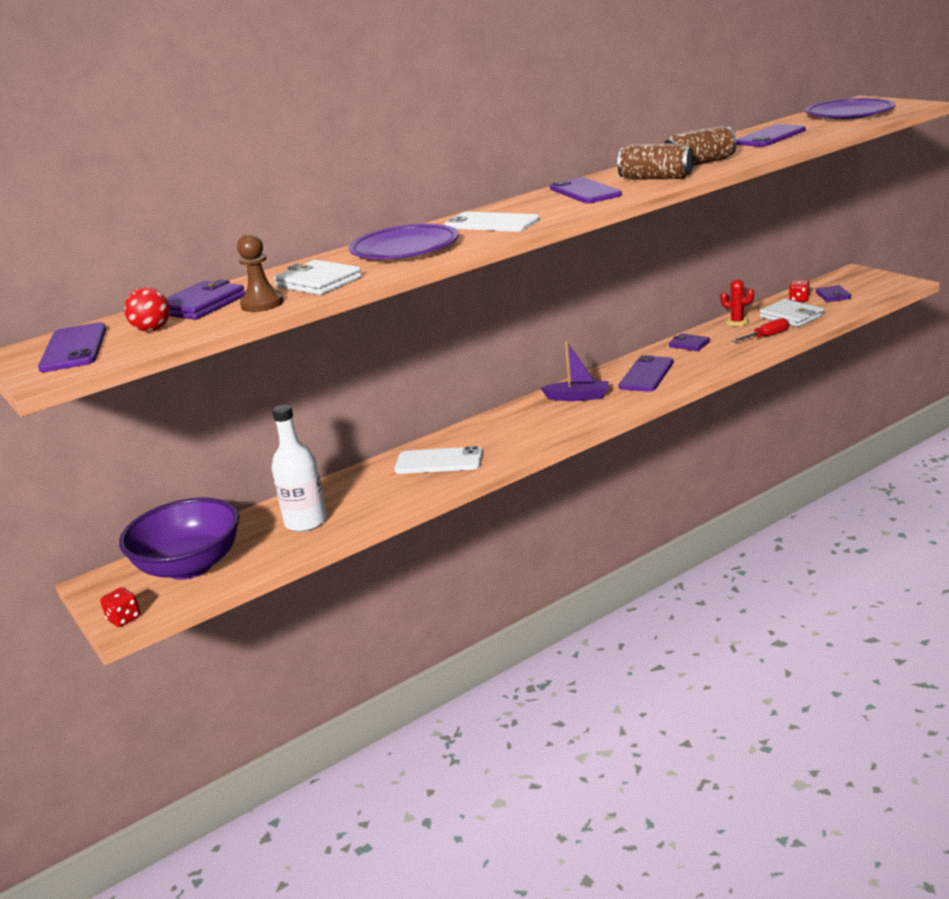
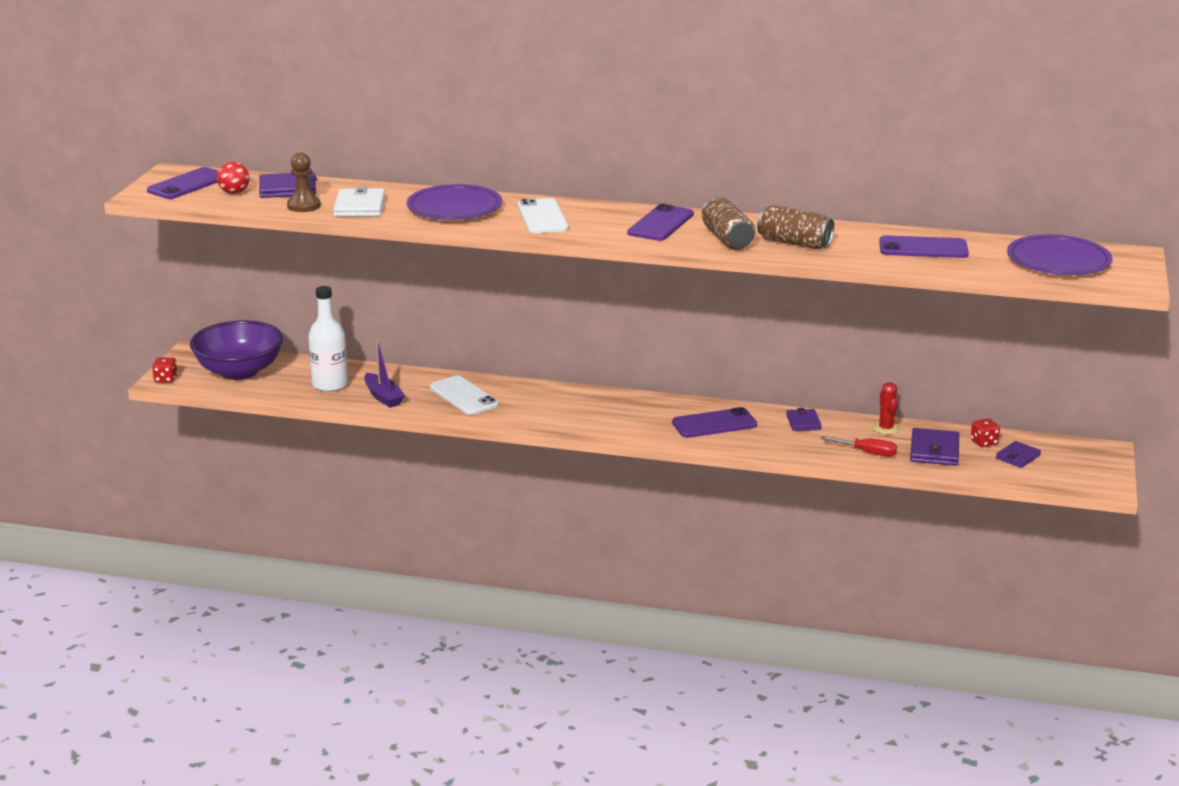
camera: 45 degrees right, 0 degrees up
(578, 397) = (635, 410): purple boat -> purple boat (383, 397)
(791, 316) = (934, 450): white wallet -> purple wallet

